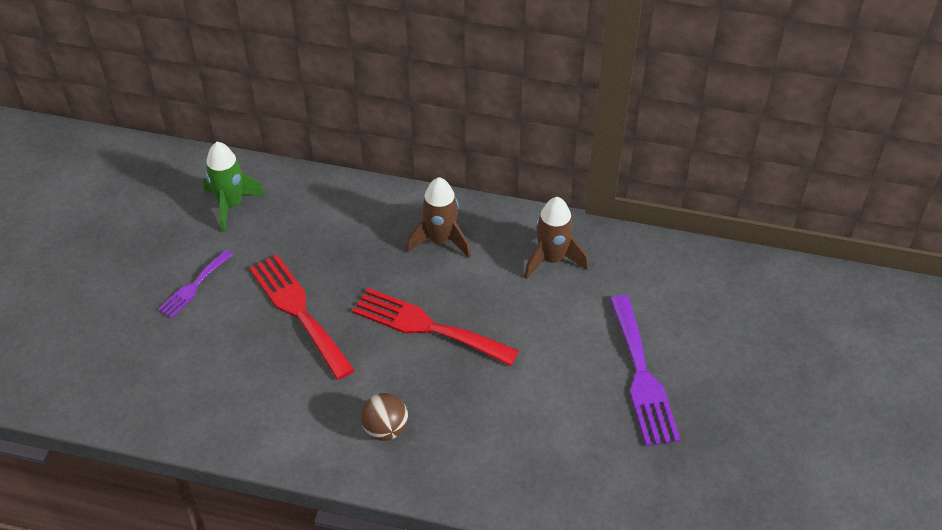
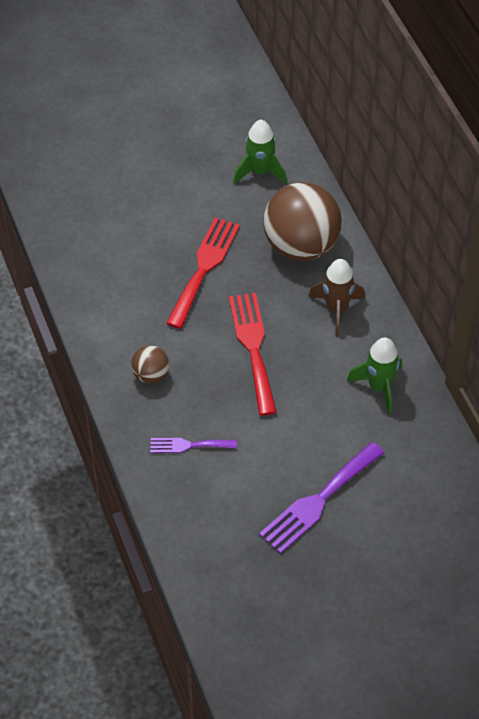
camera: 55 degrees right, 5 degrees up
(193, 286) = (175, 199): purple fork -> purple fork (188, 445)
(346, 224) = (301, 246): none -> brown ball
(552, 259) = (379, 386): brown rocket -> green rocket

